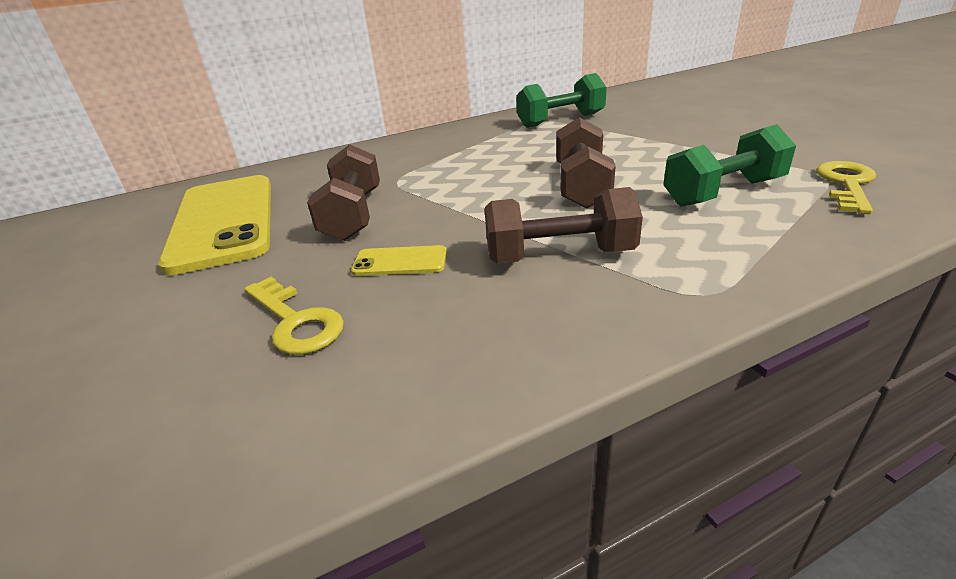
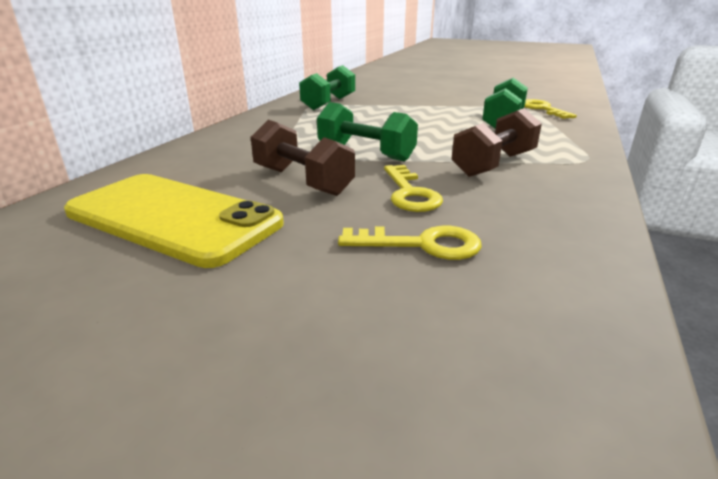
camera: 45 degrees left, 5 degrees down
(400, 262) = (410, 193): yellow phone -> yellow key
(463, 198) = (365, 153): none -> green dumbbell
(581, 186) = (426, 132): brown dumbbell -> none

